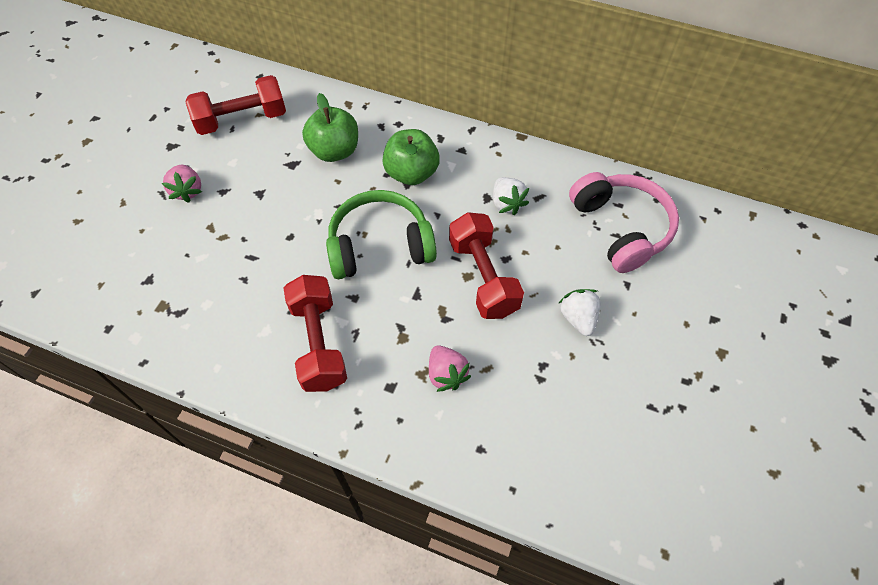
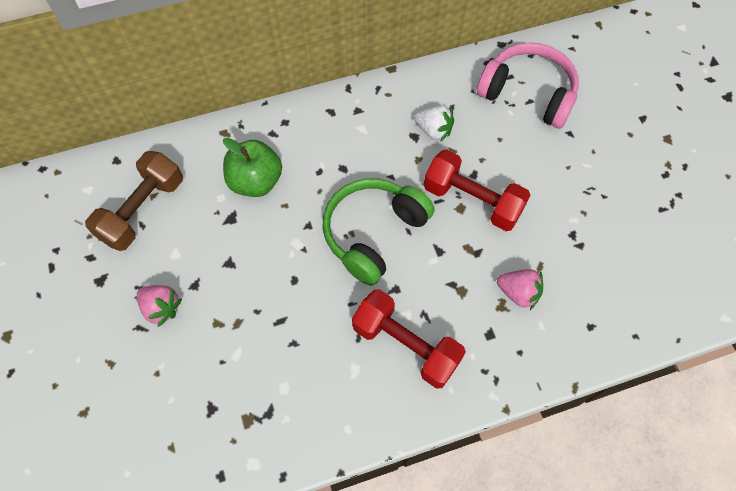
camera: 40 degrees left, 5 degrees up
(242, 120) = (143, 210): red dumbbell -> brown dumbbell
(411, 173) = (338, 157): green apple -> none
(578, 318) = (562, 182): white strawberry -> none

